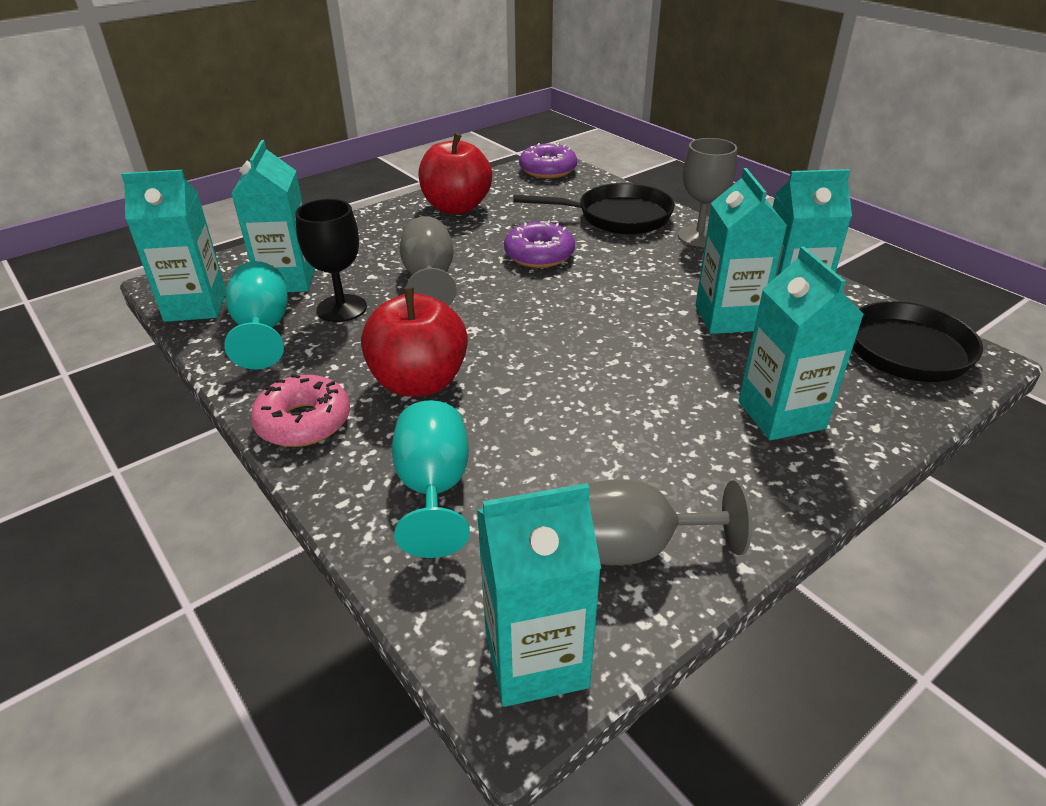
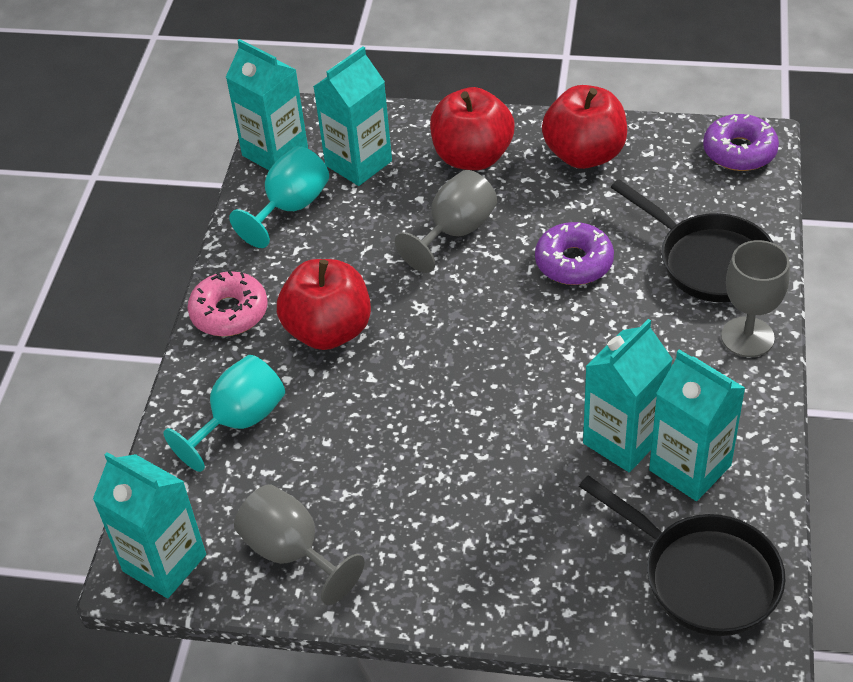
camera: 50 degrees right, 10 degrees up
(341, 308) = (361, 221): black goblet -> none
(378, 239) = (472, 157): none -> red apple
(781, 415) = (518, 548): turquoise carton -> none

